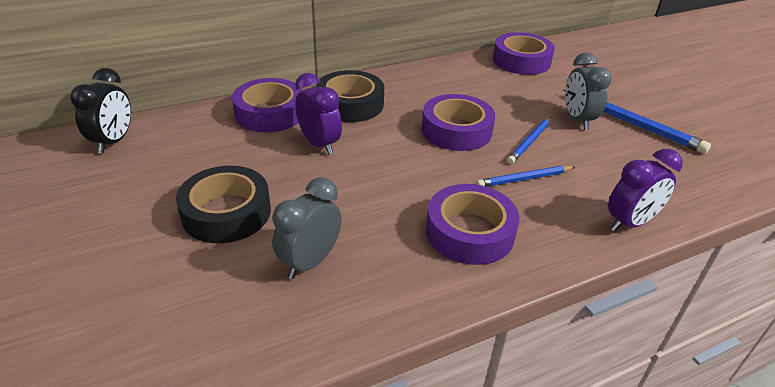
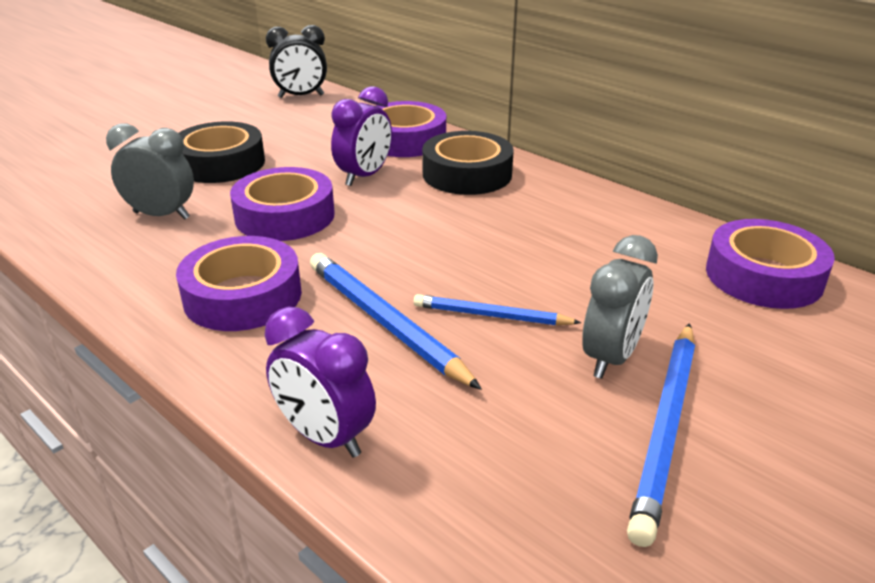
camera: 70 degrees right, 5 degrees down
(456, 130) = (469, 252): purple tape -> purple tape (285, 216)
(524, 179) = (385, 322): blue pencil -> blue pencil, size x1.61
(577, 120) = (611, 357): grey clock -> grey clock turned 150 degrees clockwise

